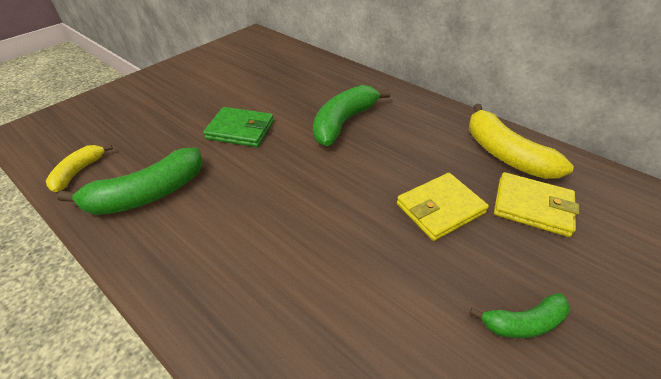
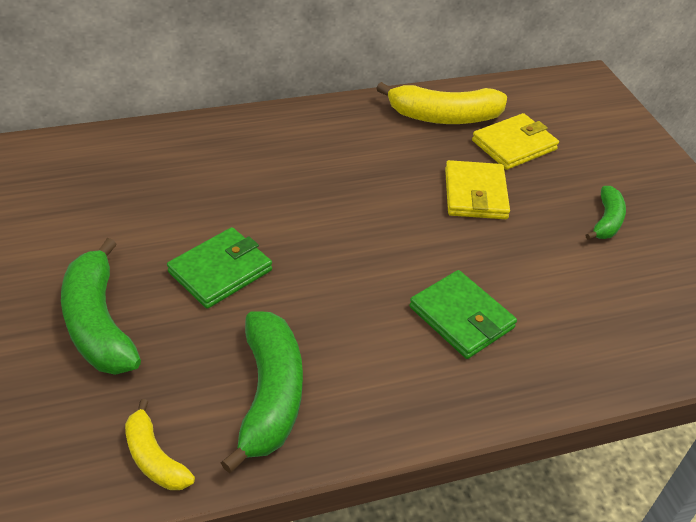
camera: 60 degrees left, 0 degrees up
(288, 261) = (461, 317): none -> green wallet
(343, 122) = (294, 184): green banana -> green banana (98, 323)

